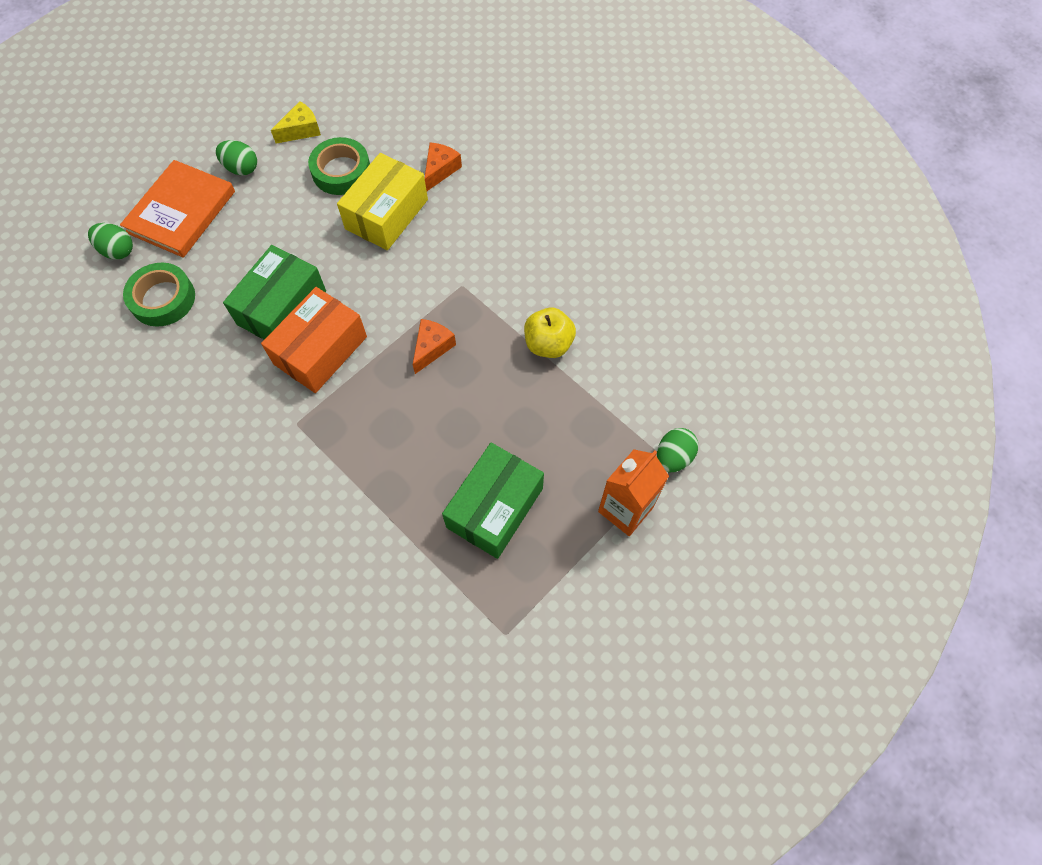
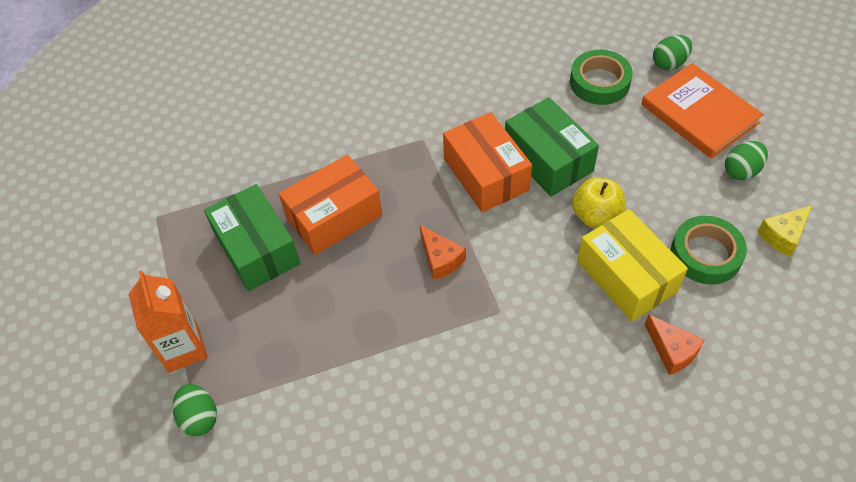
camera: 120 degrees right, 10 degrees down
(301, 130) = (783, 236): yellow cheese -> yellow cheese turned 60 degrees clockwise
(426, 457) = (334, 216): none -> orange box
(548, 344) = (387, 362): yellow apple -> yellow apple (596, 216)

